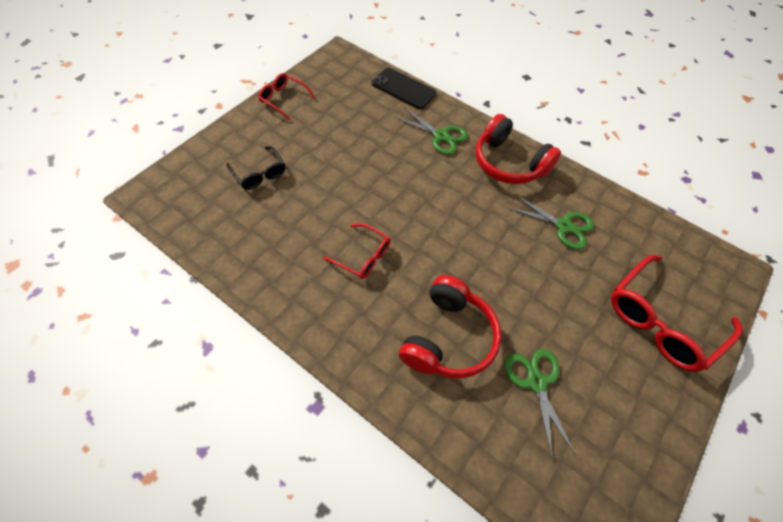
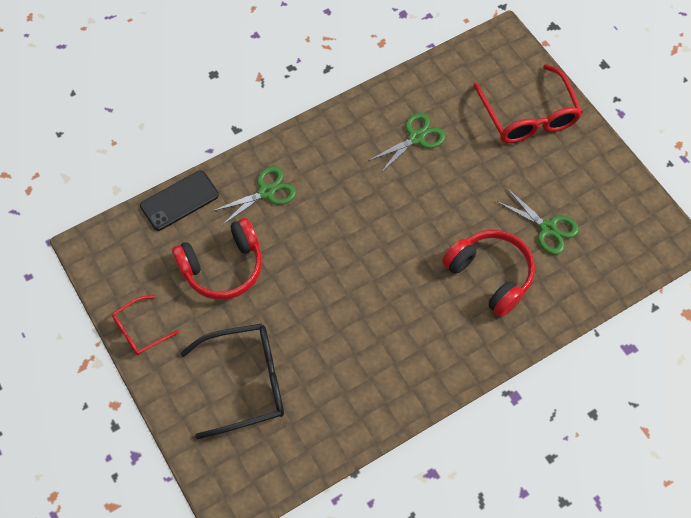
camera: 65 degrees left, 5 degrees up
(259, 174) = (246, 382): black glasses -> black glasses, size x1.84
(363, 256) = (386, 315): red glasses -> none
(509, 163) = (327, 147): red headphones -> red headphones (223, 267)
(536, 382) = (547, 228): green scissors -> green scissors turned 150 degrees counterclockwise

